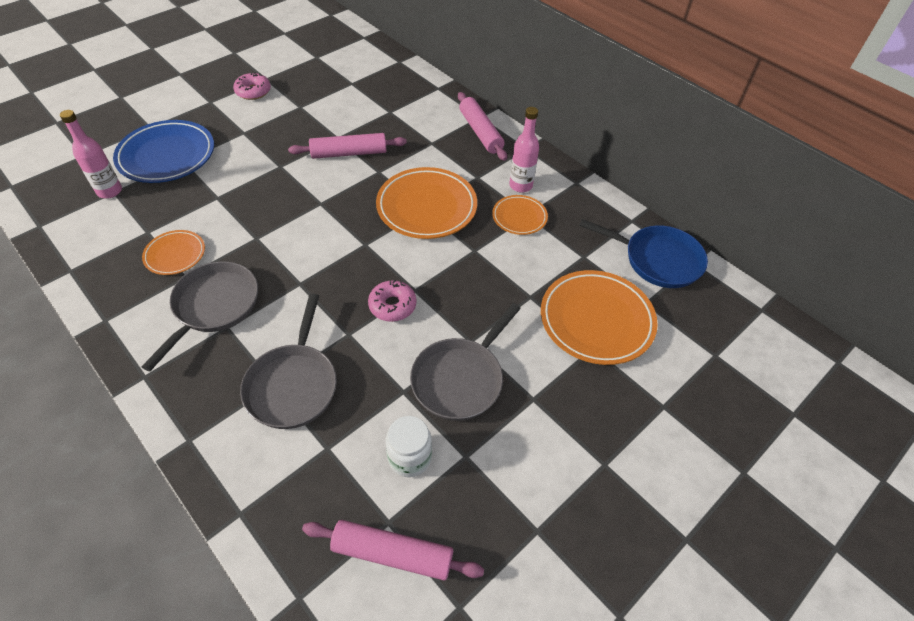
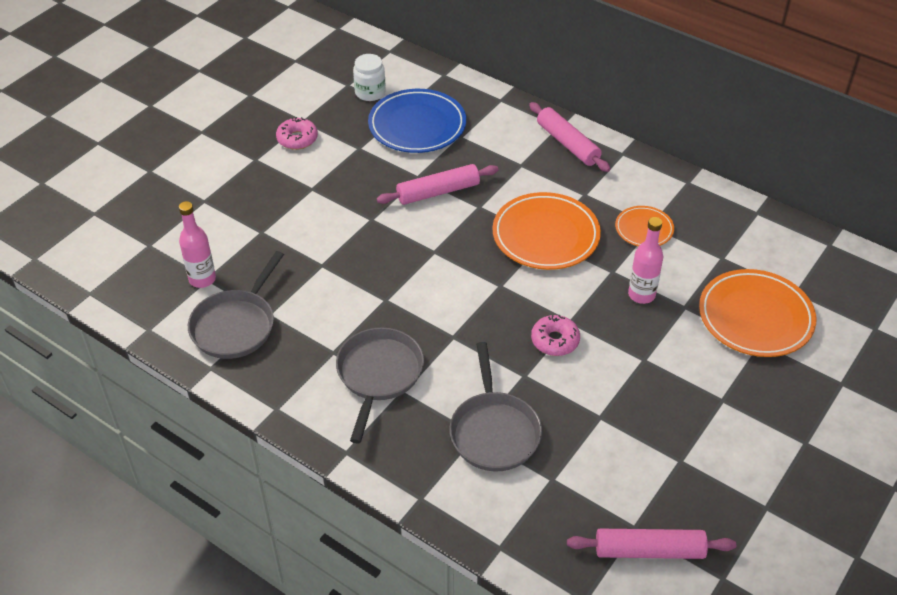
camera: 10 degrees left, 5 degrees down
(167, 156) = (242, 229): blue plate -> blue plate (417, 125)
(175, 255) = (311, 332): orange plate -> none
(409, 457) = (630, 472): white jar -> white jar (370, 92)
(460, 379) = (648, 395): grey pan -> grey pan (236, 325)
(520, 185) = (632, 195): pink bottle -> pink bottle (641, 295)
(657, 260) = (794, 248): blue pan -> none

